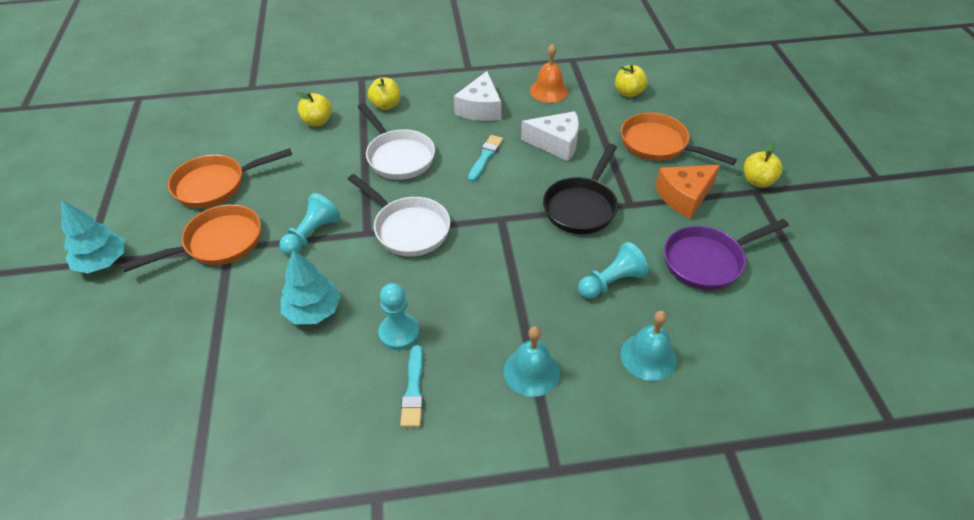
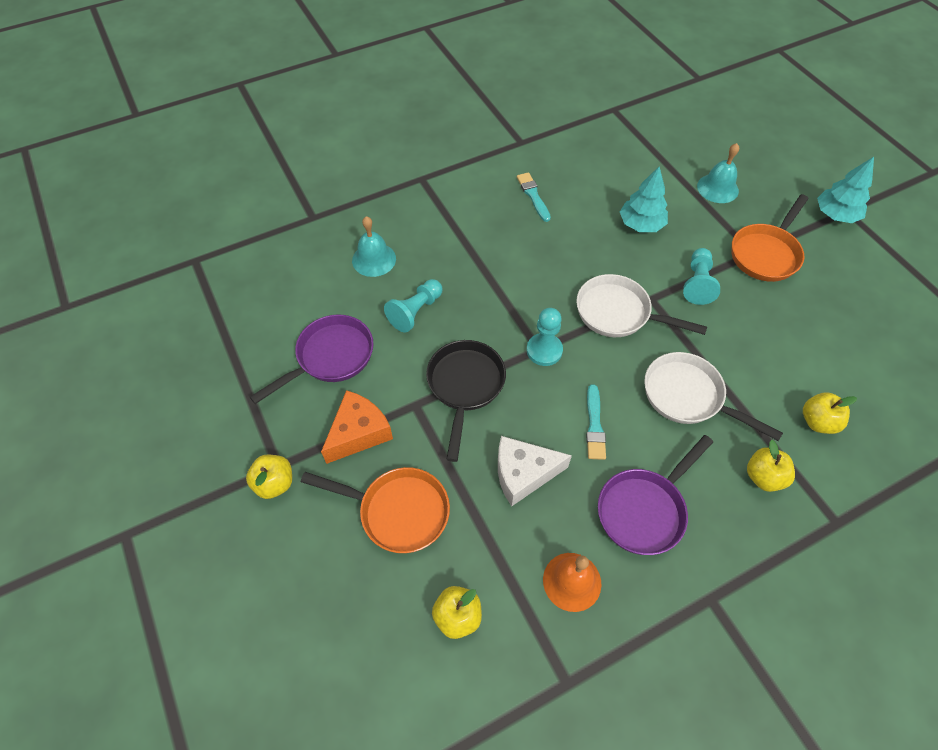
camera: 160 degrees right, 10 degrees up
(216, 185) = (831, 307): orange pan -> none
(399, 333) = (566, 226): turquoise pawn -> turquoise pawn (544, 350)
(480, 108) = (644, 509): white cheese -> purple pan
(531, 371) = (457, 227): turquoise bell -> turquoise bell (717, 188)

